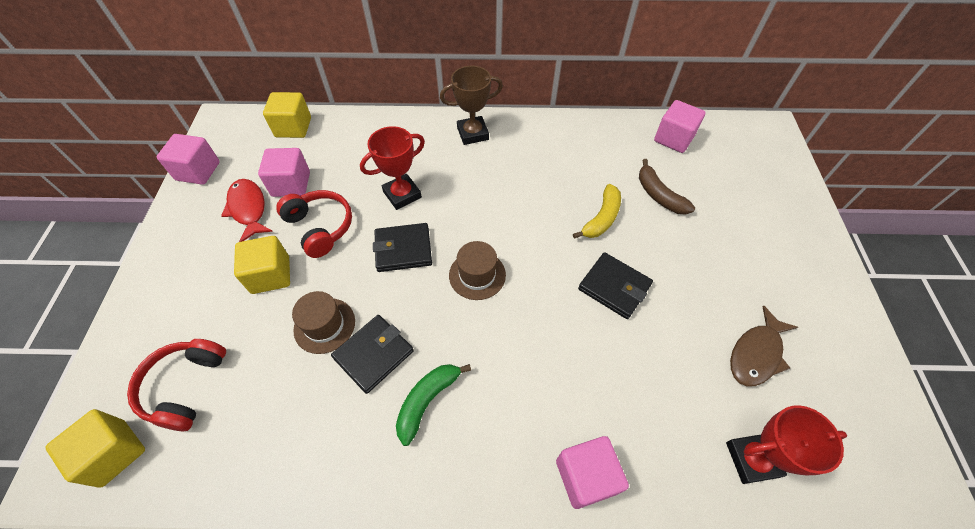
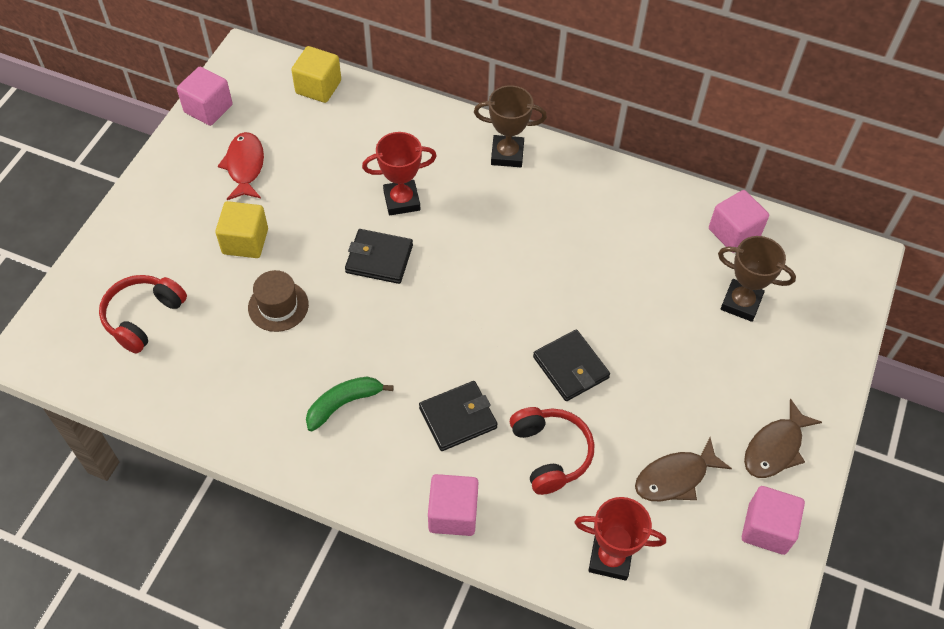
camera: 20 degrees right, 0 degrees up
(114, 453) = (74, 350): yellow cube -> none
(291, 184) = (295, 153): pink cube -> pink cube (767, 528)
(320, 227) = (307, 209): red headphones -> red headphones (550, 453)
(374, 354) = (312, 348): black wallet -> black wallet (458, 418)
(477, 275) = (440, 308): brown hat -> none
(601, 218) = (598, 295): yellow banana -> none
(659, 195) = (675, 291): brown banana -> none
(712, 188) = (741, 303): none -> brown trophy
(814, 295) = (775, 448): none -> brown fish

